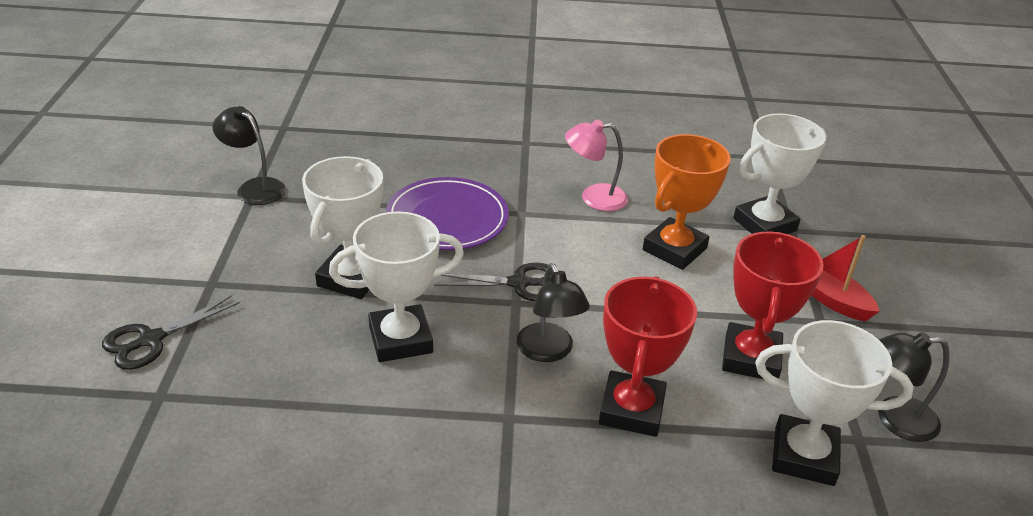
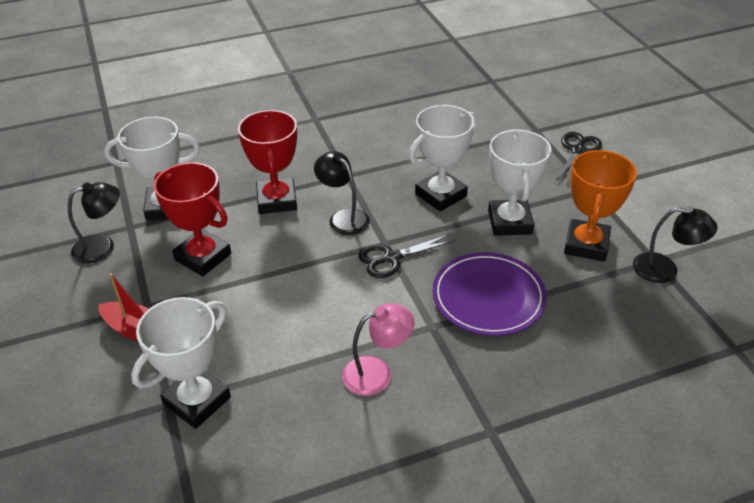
camera: 160 degrees right, 5 degrees up
(674, 249) = (280, 336): orange trophy -> orange trophy (586, 245)
(751, 358) = (203, 257): red trophy -> red trophy turned 45 degrees counterclockwise

